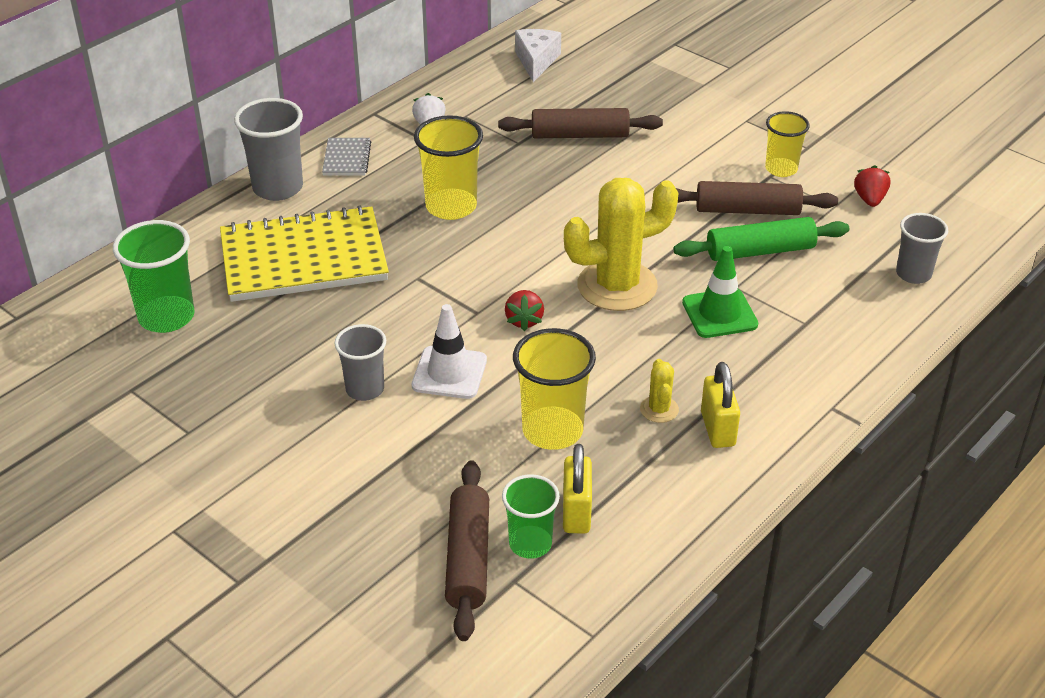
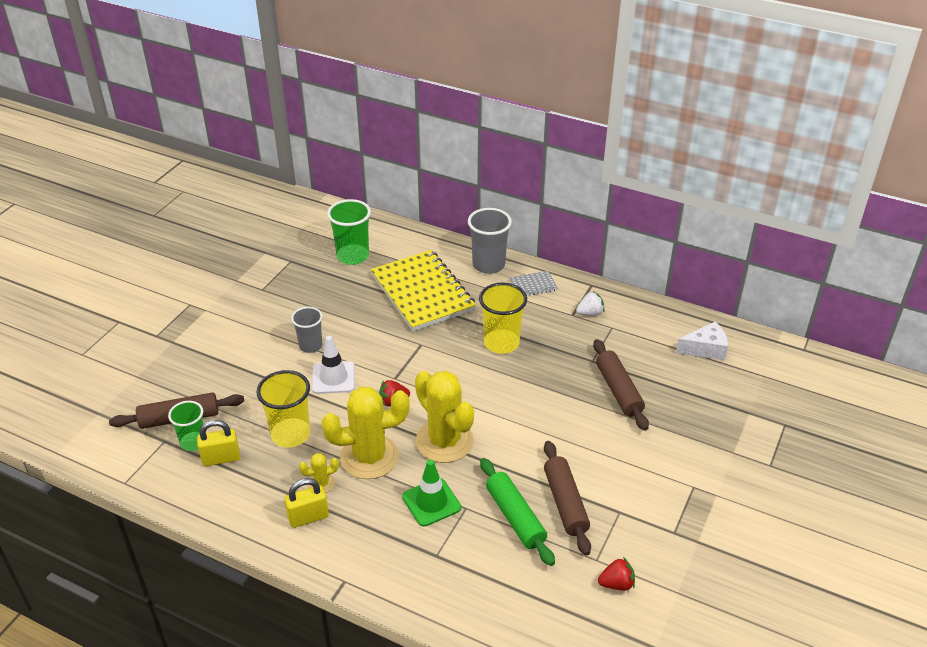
camera: 75 degrees right, 0 degrees up
(623, 357) = (369, 457): none -> yellow cactus
(781, 169) = (633, 518): yellow cup -> none
(913, 274) = (522, 623): grey cup -> none

